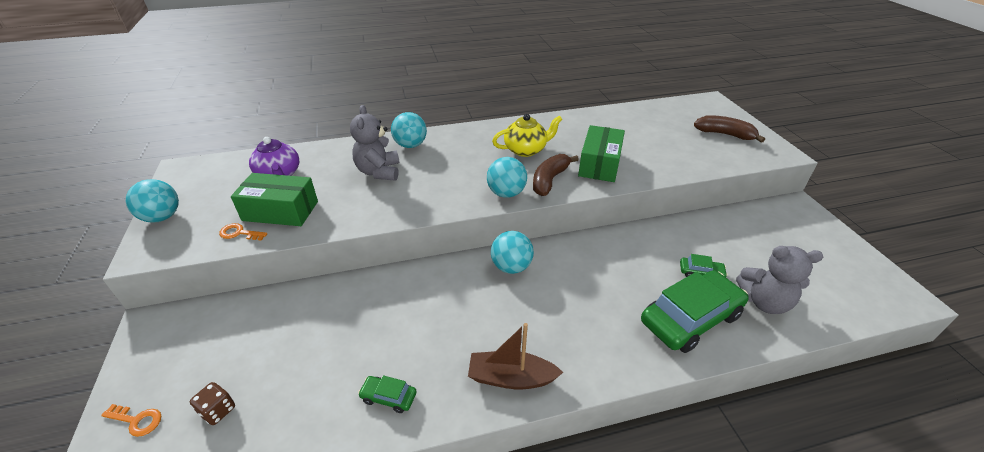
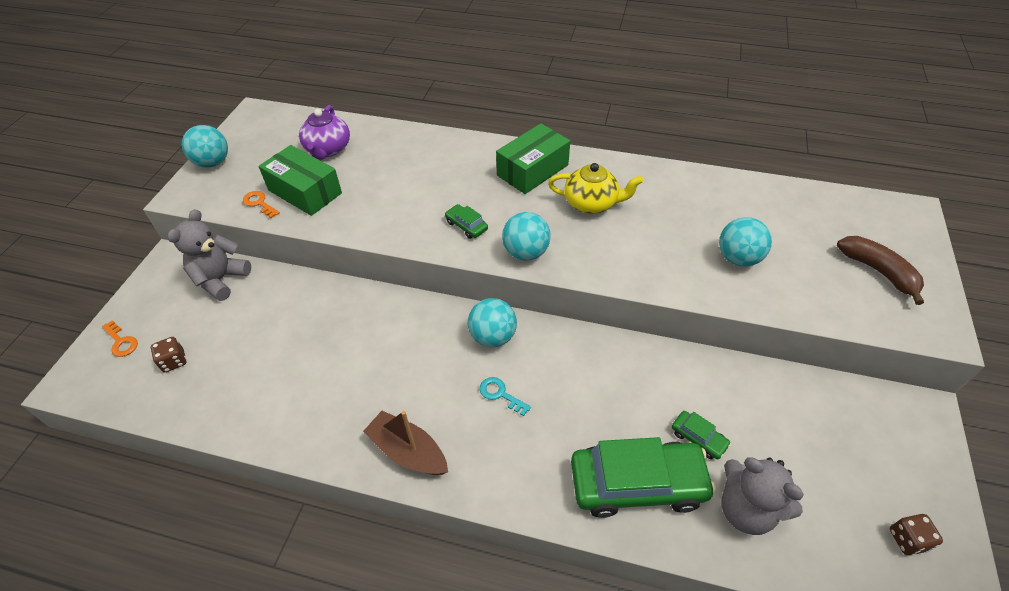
camera: 30 degrees right, 10 degrees up
(379, 172) = (418, 178): grey teddy bear -> grey teddy bear (221, 279)
(388, 397) = (297, 415): green car -> green car (466, 226)
(410, 145) = (471, 154): turquoise ball -> turquoise ball (738, 258)
(549, 180) = (586, 254): brown banana -> none
(549, 303) = (500, 394): none -> turquoise key
(599, 164) = (663, 254): green box -> green box (532, 170)
(855, 276) = (907, 539): none -> brown dice

